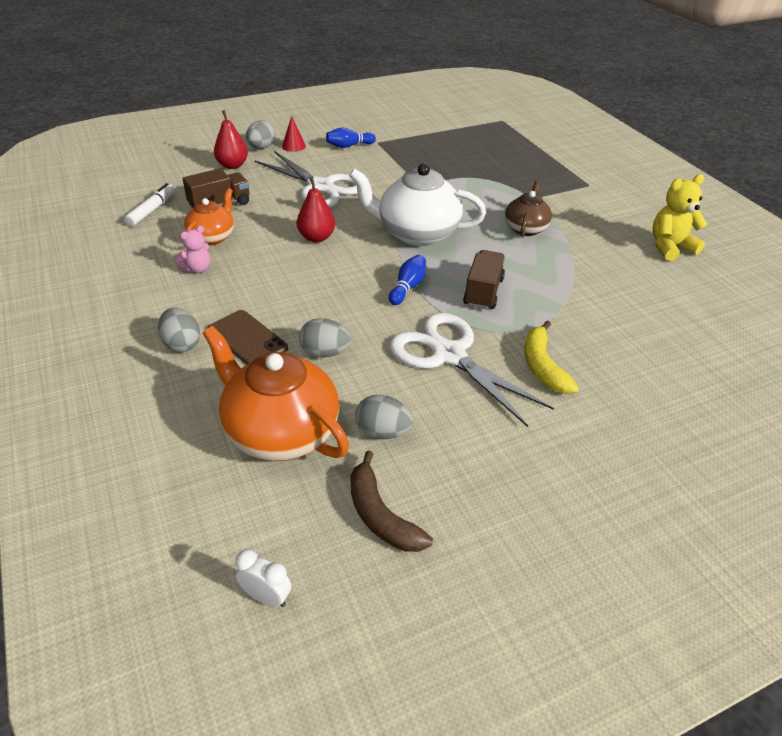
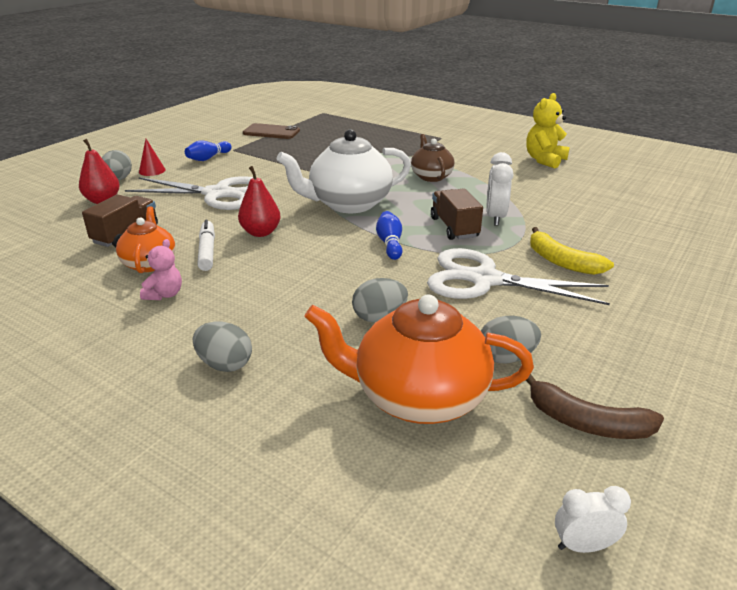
camera: 30 degrees left, 10 degrees down
(152, 210) = (49, 261): white marker -> white marker (207, 251)
(247, 339) = (290, 334): brown phone -> brown phone (271, 132)
(535, 295) = (495, 217): none -> white clock

